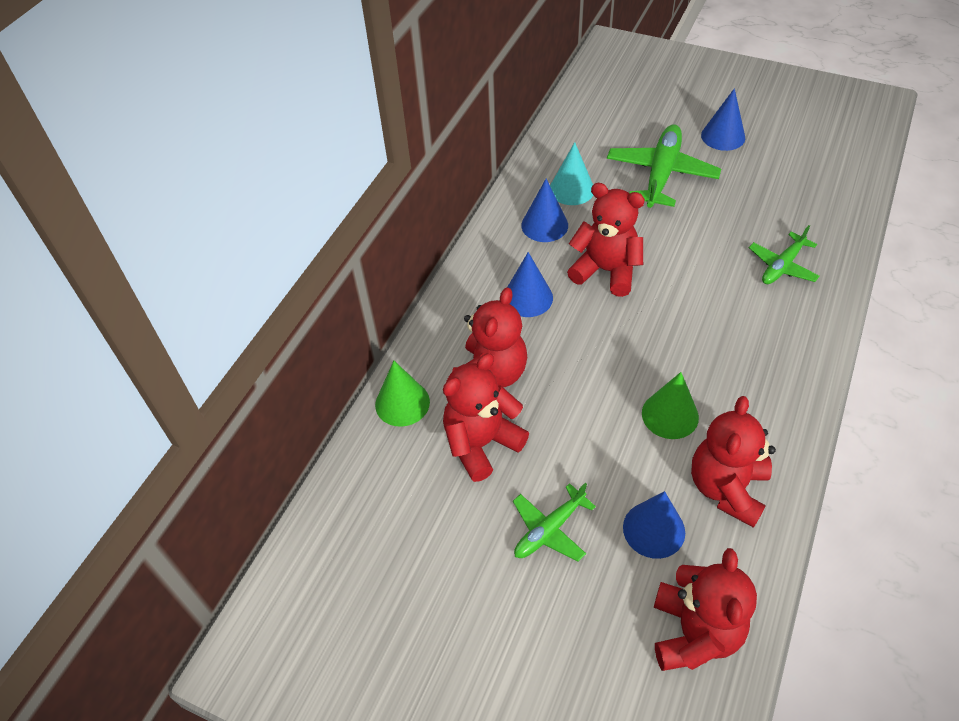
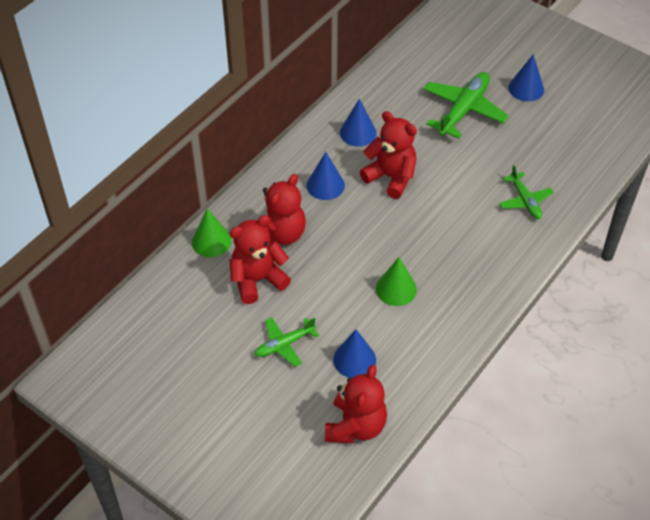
camera: 10 degrees right, 0 degrees up
(571, 189) = (389, 108): turquoise cone -> none
(726, 488) = (415, 345): red teddy bear -> none
(782, 266) = (525, 201): green plane -> green plane turned 75 degrees counterclockwise

